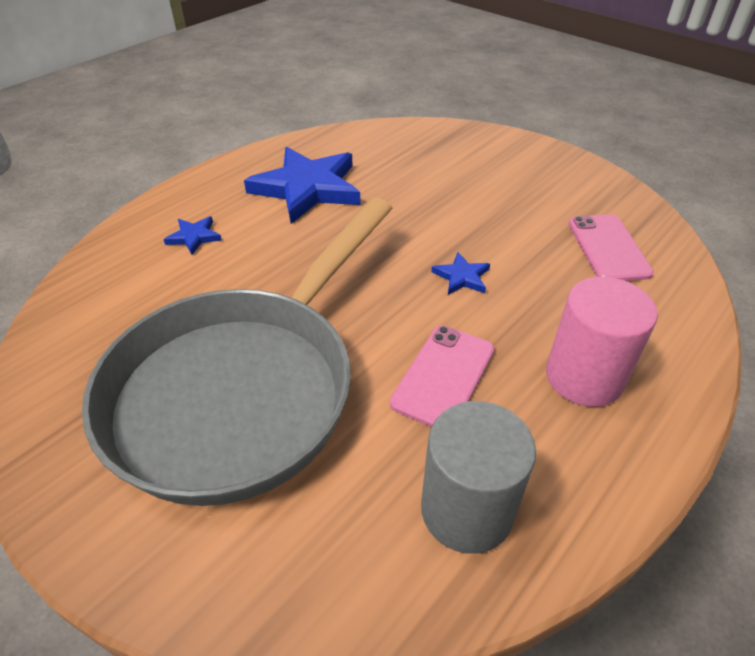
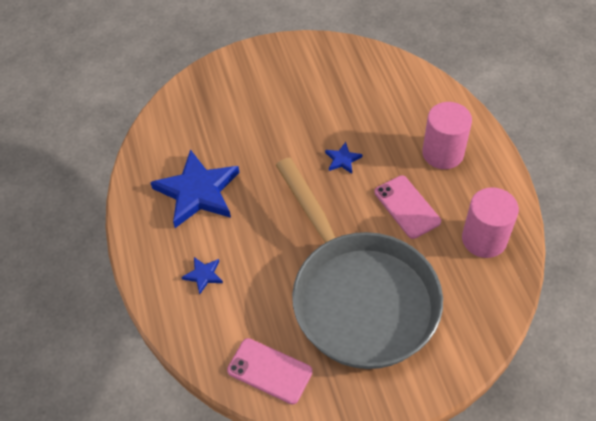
camera: 55 degrees left, 10 degrees up
(466, 510) = (484, 239): grey cylinder -> pink cylinder
(608, 248) = (366, 84): pink phone -> pink phone (269, 371)

